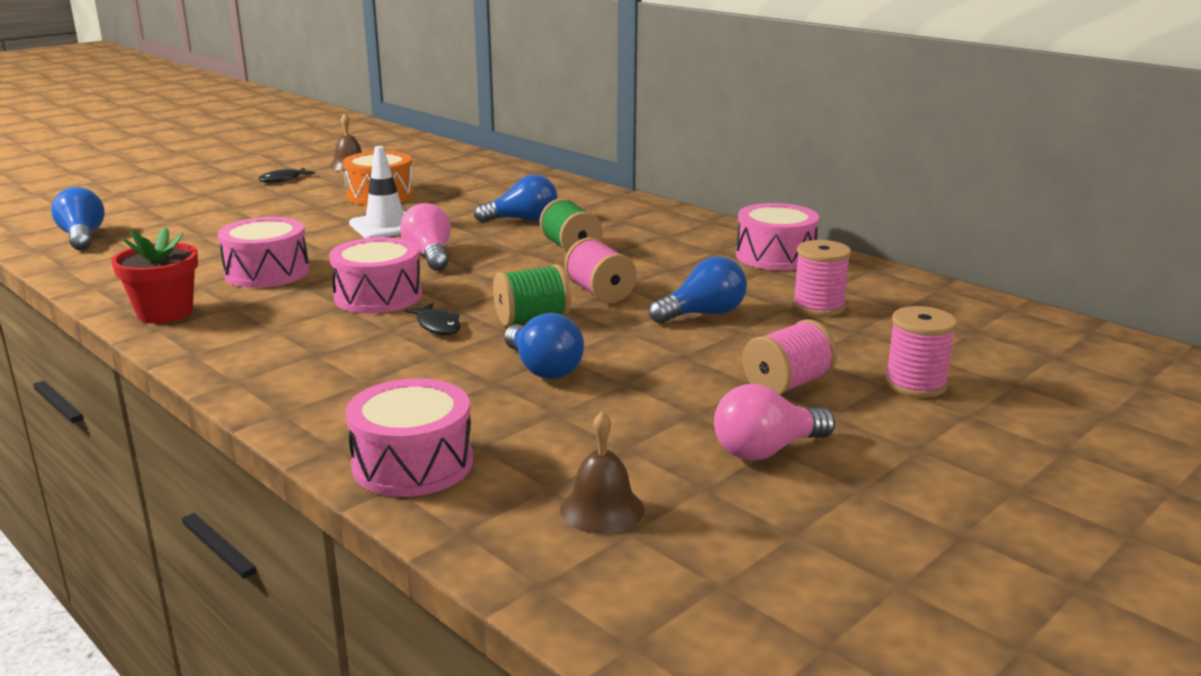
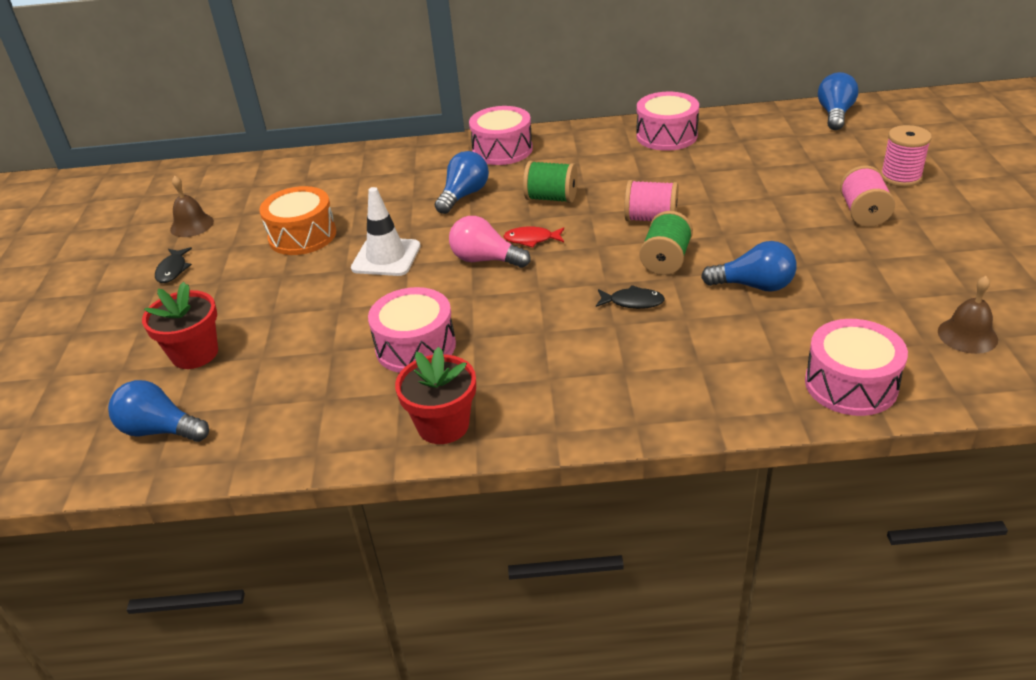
camera: 45 degrees left, 15 degrees up
(184, 217) = (195, 354): none -> red flower pot
(378, 296) = (541, 309): pink drum -> pink drum (502, 150)
(487, 261) = (531, 239): none -> red fish
(703, 314) = (731, 197): blue light bulb -> blue light bulb (835, 114)
(767, 450) = (940, 255): pink light bulb -> none
(818, 307) = (764, 157): pink spool -> none

